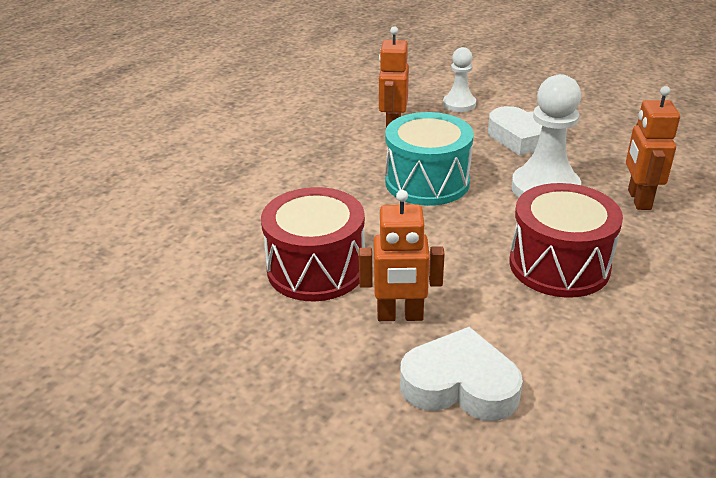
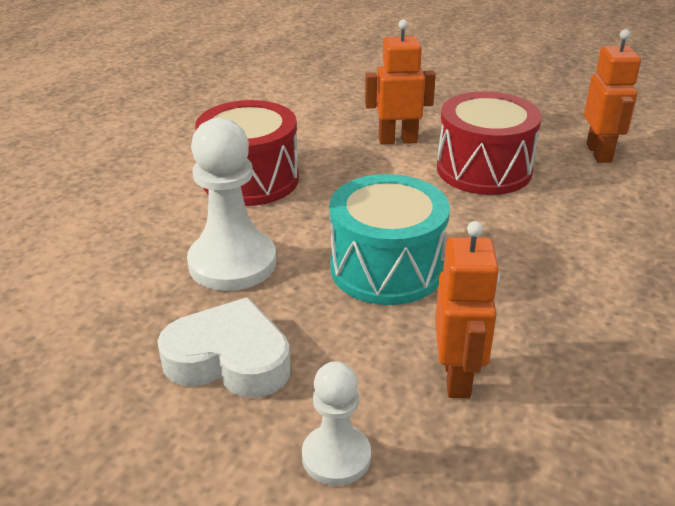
camera: 175 degrees right, 0 degrees up
(460, 385) = (349, 108): white heart -> none
(638, 199) = (122, 251): orange robot -> orange robot (599, 153)

